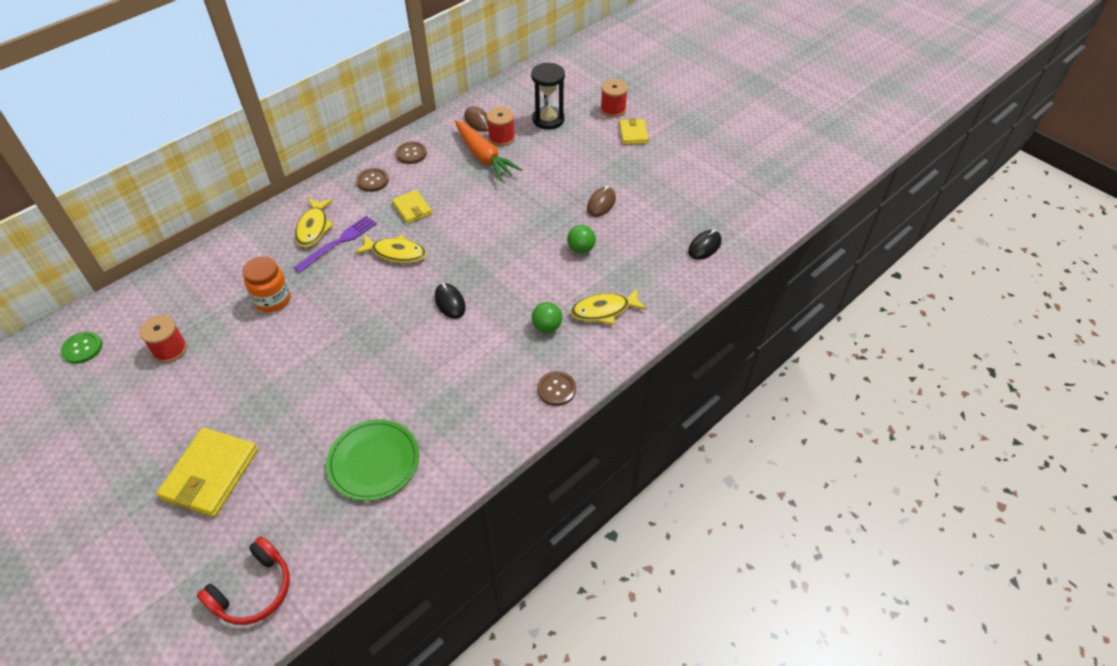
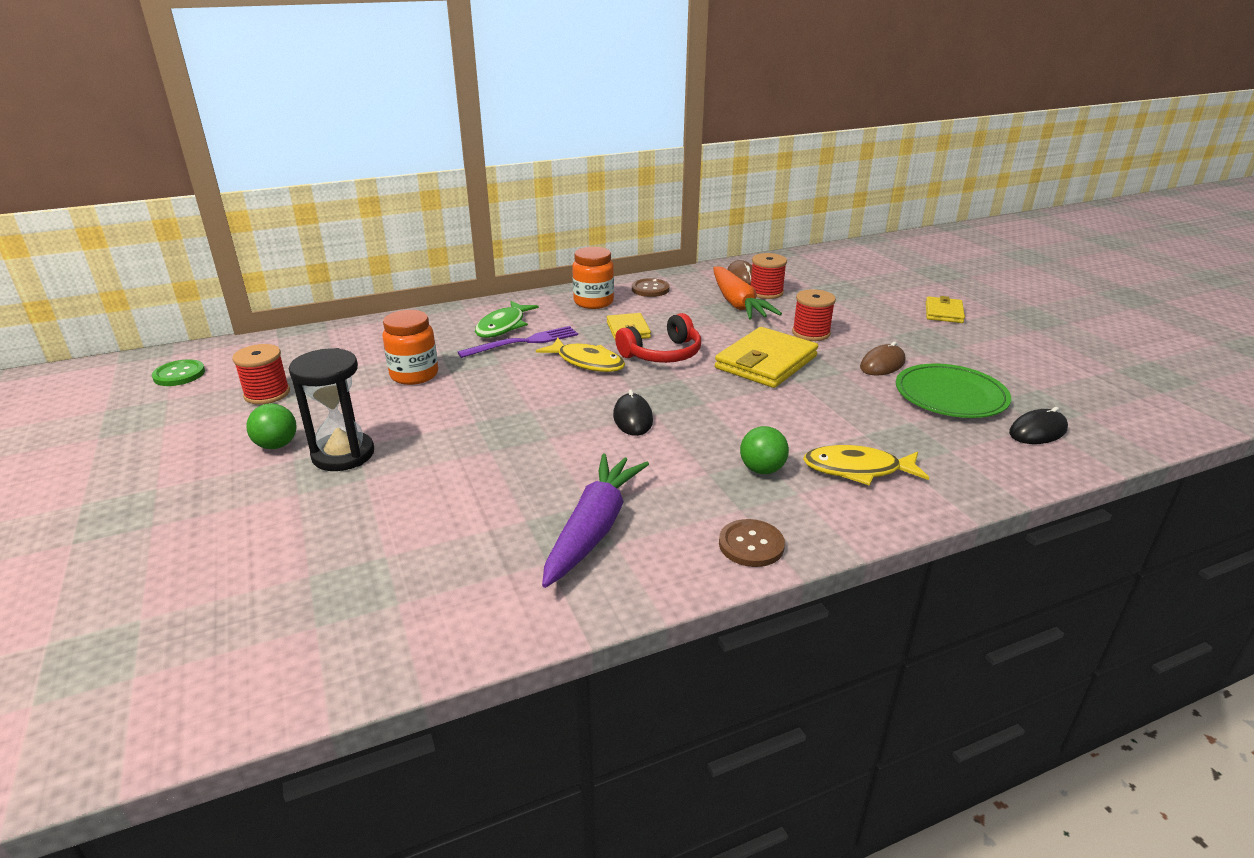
camera: 20 degrees right, 20 degrees down
(210, 474) = (207, 523): yellow wallet -> yellow wallet (766, 362)
(253, 590) = (141, 685): red headphones -> red headphones (662, 354)
(314, 228) = (503, 326): yellow fish -> green fish
(372, 181) = (593, 302): brown button -> orange jar
(374, 462) = (428, 566): green plate -> green plate (950, 395)
(461, 404) = (594, 528): none -> purple carrot
(548, 119) = (831, 287): black hourglass -> black hourglass (343, 454)
(581, 249) = (840, 401): green ball -> green ball (277, 445)
(613, 109) = (920, 290): red spool -> red spool (811, 333)

